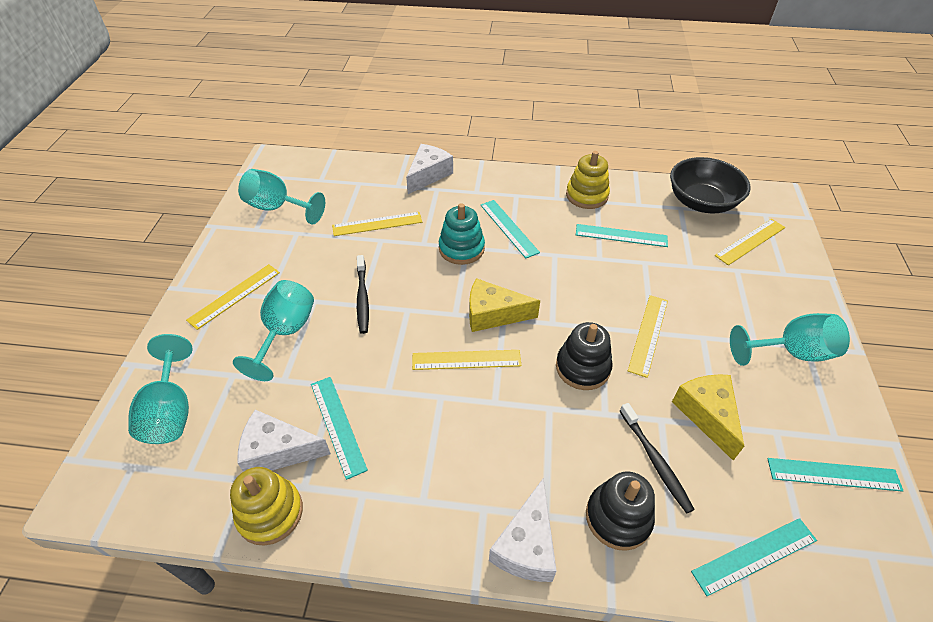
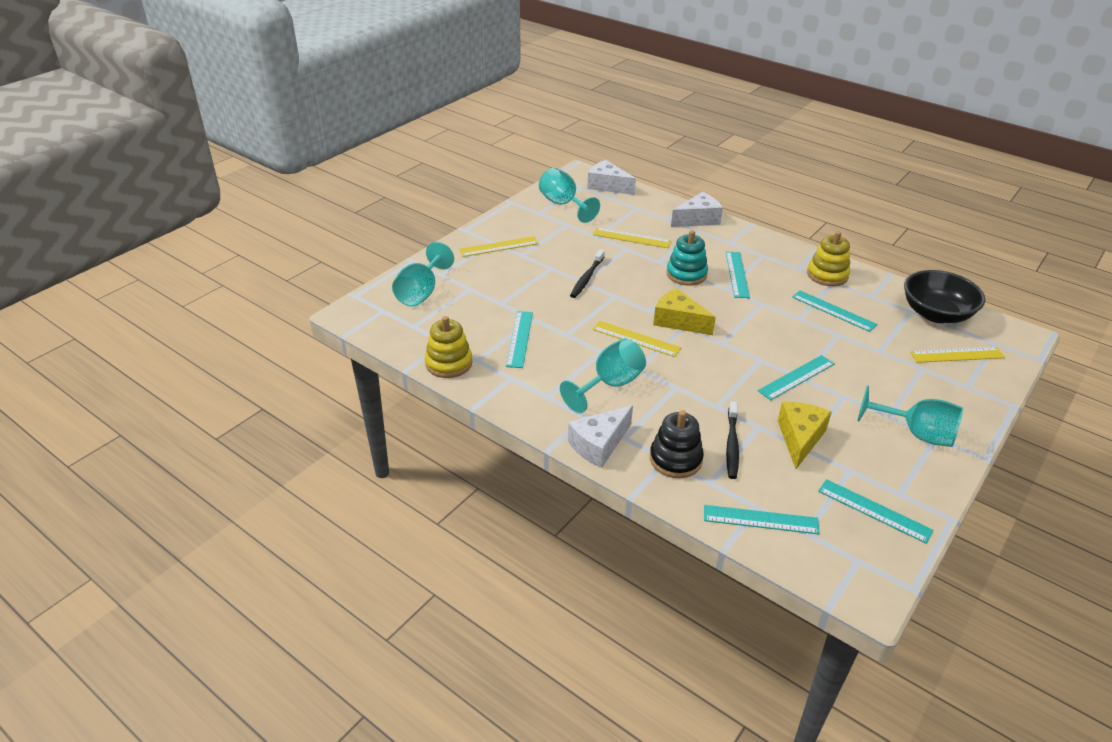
camera: 30 degrees right, 10 degrees down
(278, 451) = (473, 337): white cheese -> white cheese (607, 186)
(285, 333) = (519, 278): turquoise goblet -> turquoise goblet (610, 385)
(582, 367) = (722, 375): black stacking toy -> none
(648, 334) = (796, 377): yellow ruler -> turquoise ruler

